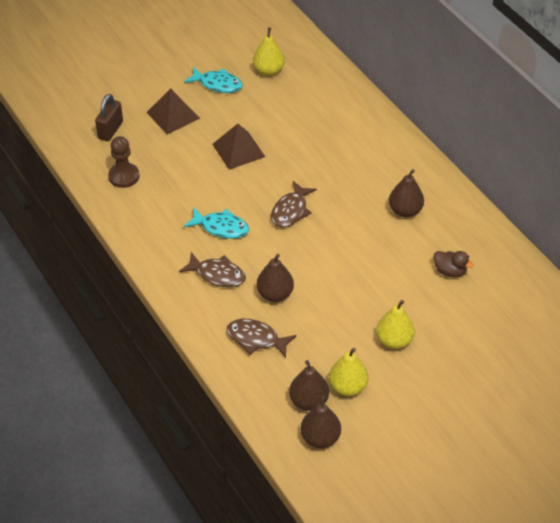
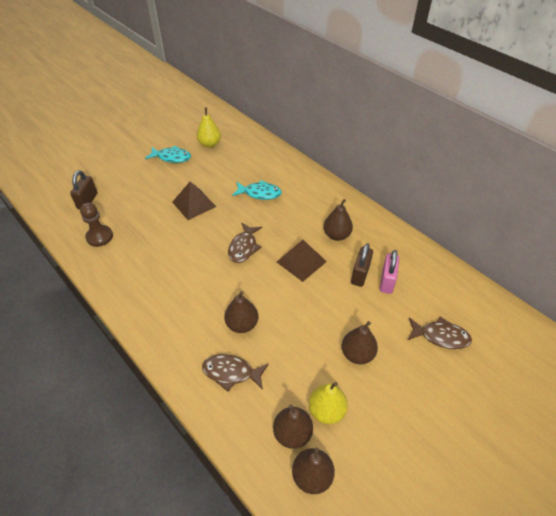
camera: 10 degrees left, 0 degrees up
(173, 115) = (138, 183): brown pyramid -> brown pyramid (301, 261)
(217, 275) = (188, 313): brown fish -> brown fish (441, 336)
(221, 227) = (186, 270): turquoise fish -> turquoise fish (259, 193)
(394, 340) = (357, 354): yellow pear -> brown pear
(420, 259) = (360, 274): none -> brown padlock
(450, 271) = (387, 281): brown duck -> pink padlock

